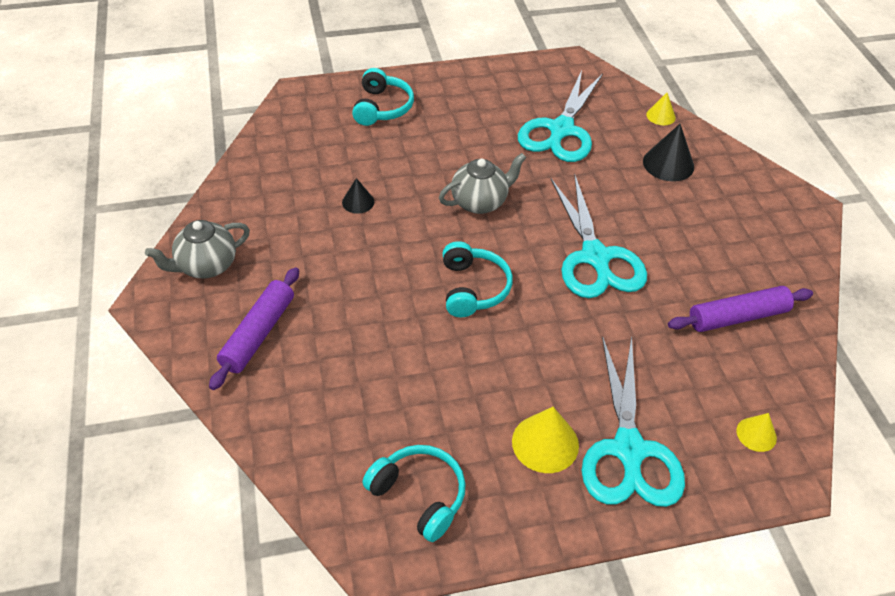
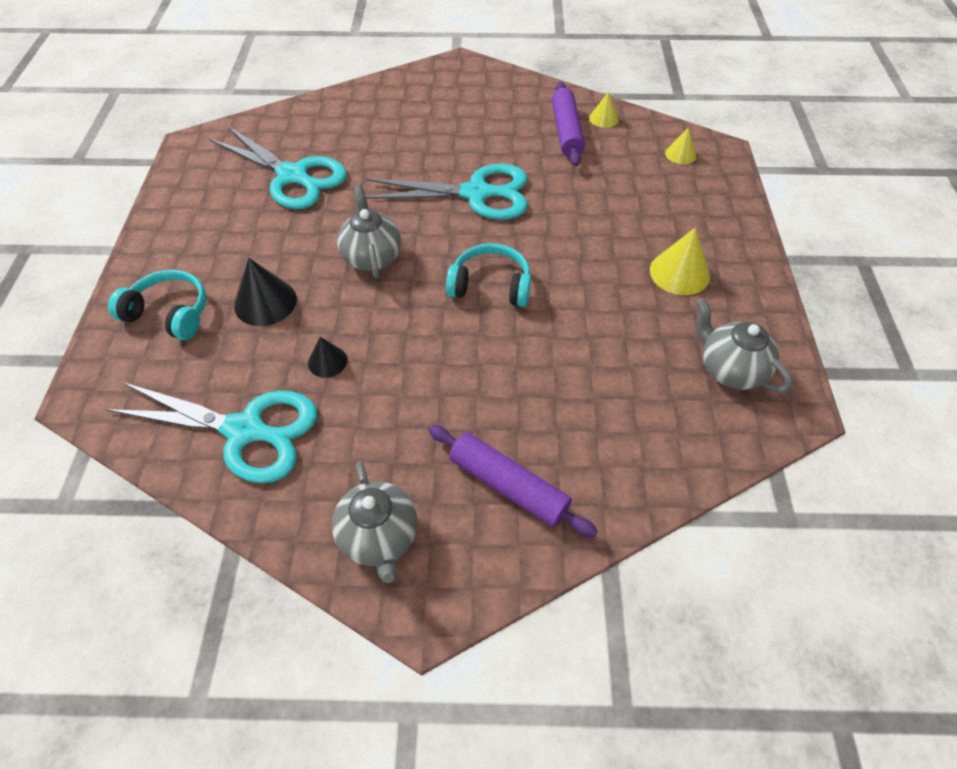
camera: 75 degrees left, 5 degrees up
(419, 495) = (730, 369): turquoise headphones -> grey teapot
(628, 450) = (690, 224): turquoise scissors -> turquoise scissors (245, 430)
(660, 116) = (308, 108): yellow cone -> yellow cone (603, 118)
(668, 164) = (375, 121): black cone -> black cone (265, 302)

